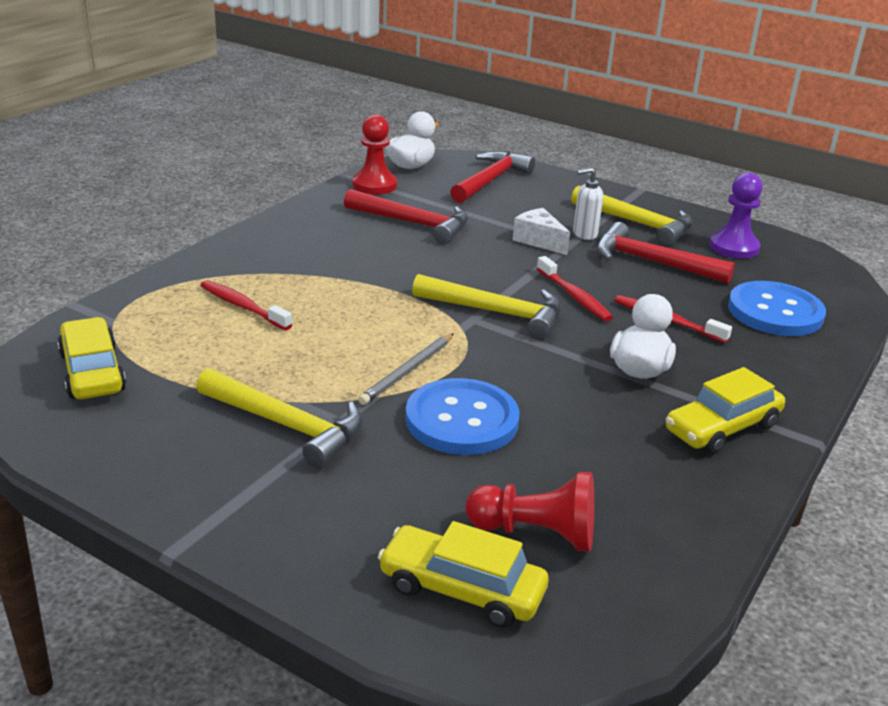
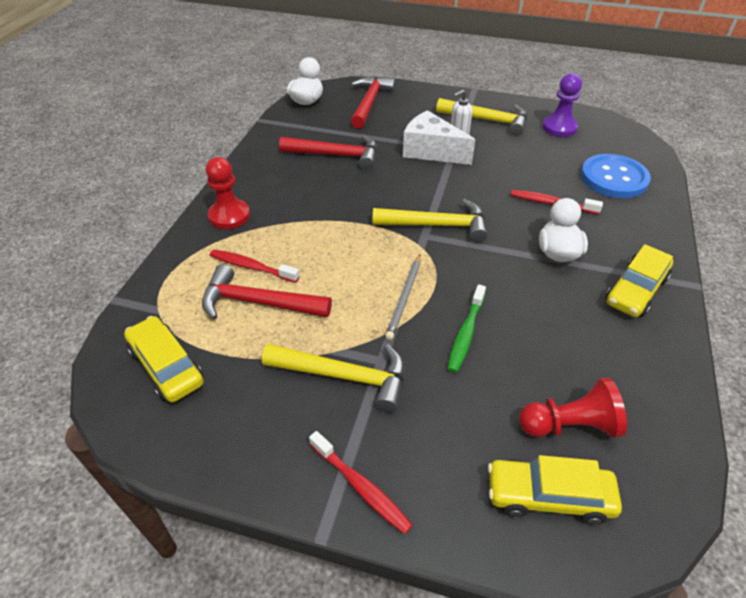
camera: 15 degrees left, 15 degrees up
(374, 185) = (290, 125): red pawn -> red pawn (229, 216)
(462, 420) = (465, 334): blue button -> green toothbrush
(539, 241) = (431, 151): white cheese -> white cheese, size x1.57
(574, 296) = (481, 197): red toothbrush -> red toothbrush (361, 487)
(651, 262) = (514, 153): red hammer -> red hammer (257, 302)

